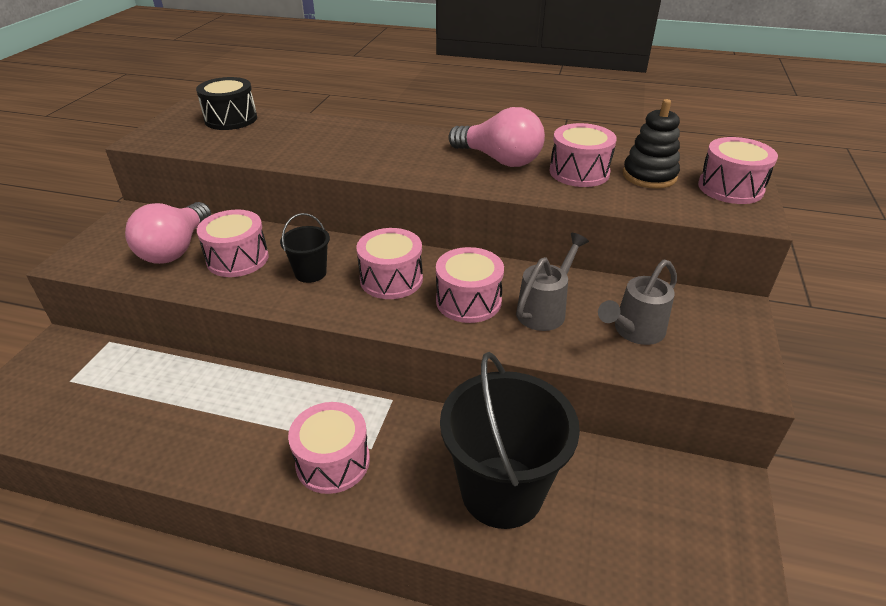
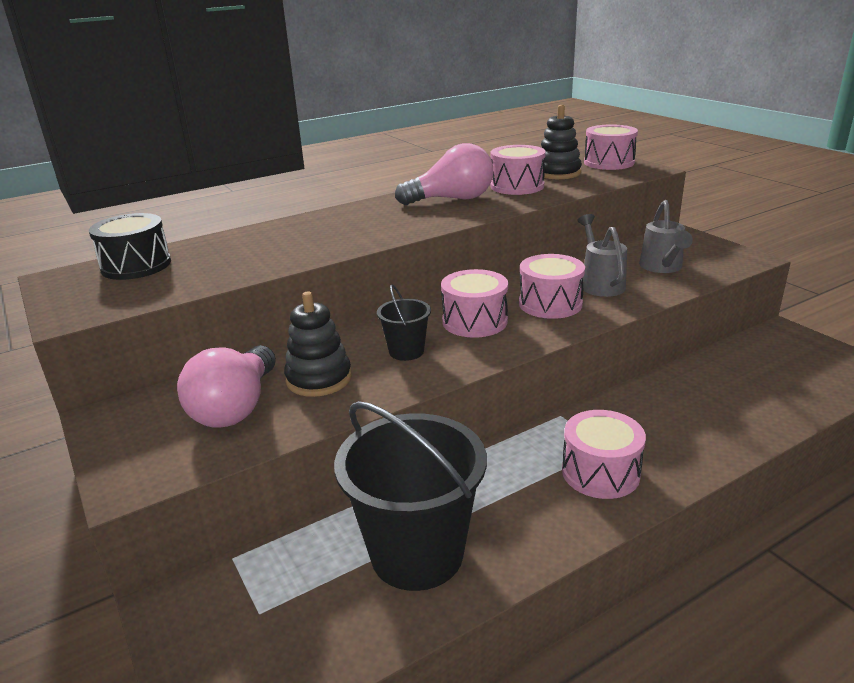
camera: 45 degrees left, 10 degrees down
(176, 249) = (236, 407): pink light bulb -> pink light bulb turned 45 degrees clockwise
(237, 259) = (319, 379): pink drum -> black stacking toy
(501, 491) = (711, 409): black bucket -> black bucket (417, 553)

